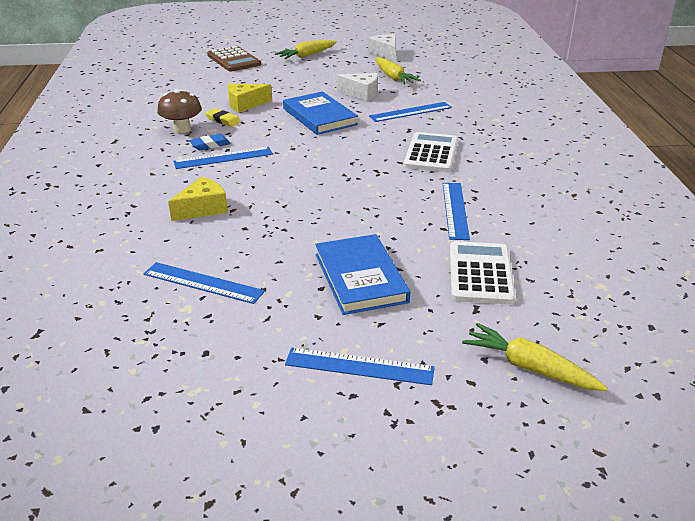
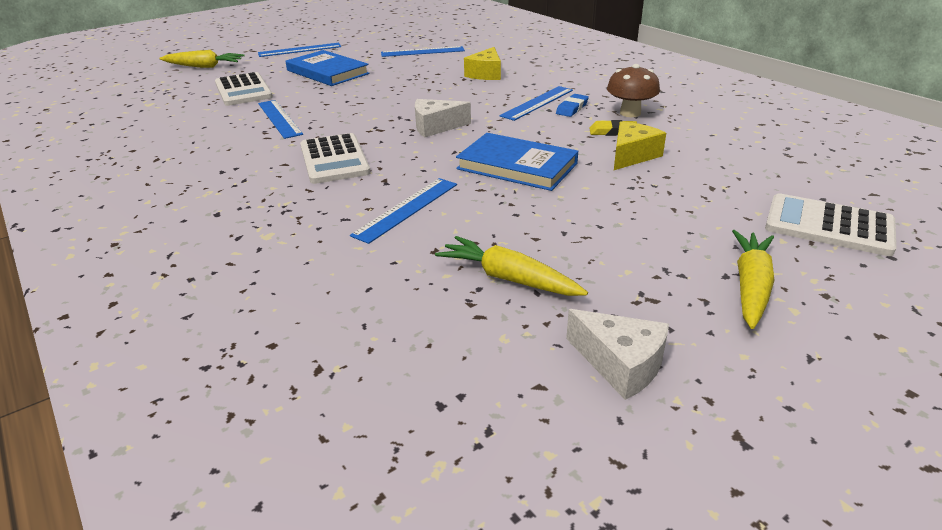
camera: 150 degrees right, 0 degrees up
(233, 60) = (828, 226): brown calculator -> white calculator
(361, 93) = (515, 221): white cheese -> white cheese (436, 127)

